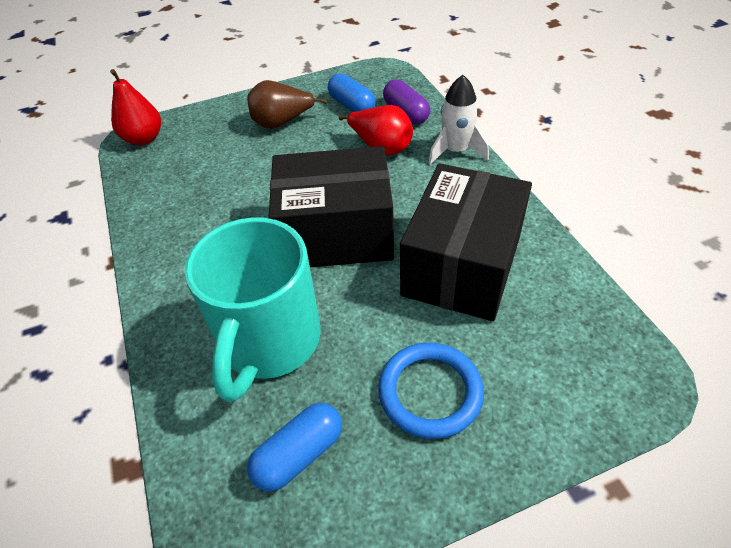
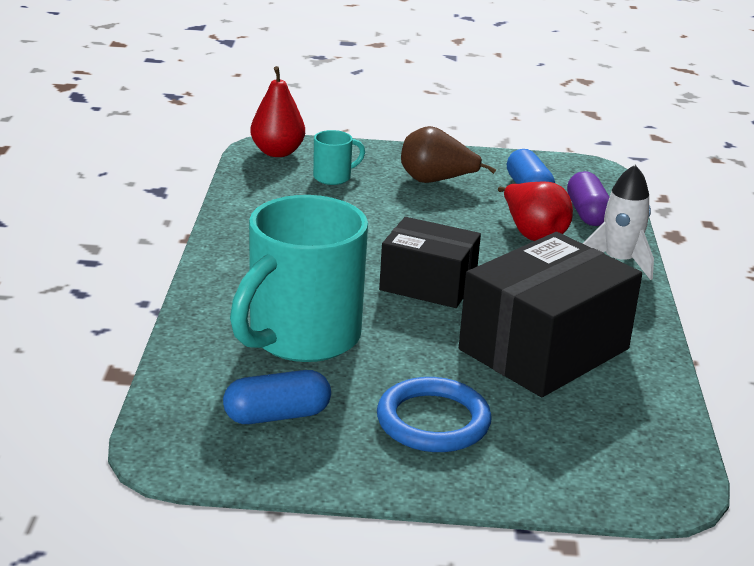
camera: 20 degrees right, 20 degrees down
(202, 148) = (333, 177): none -> turquoise mug
(336, 233) = (428, 284): black box -> black box, size x0.64

